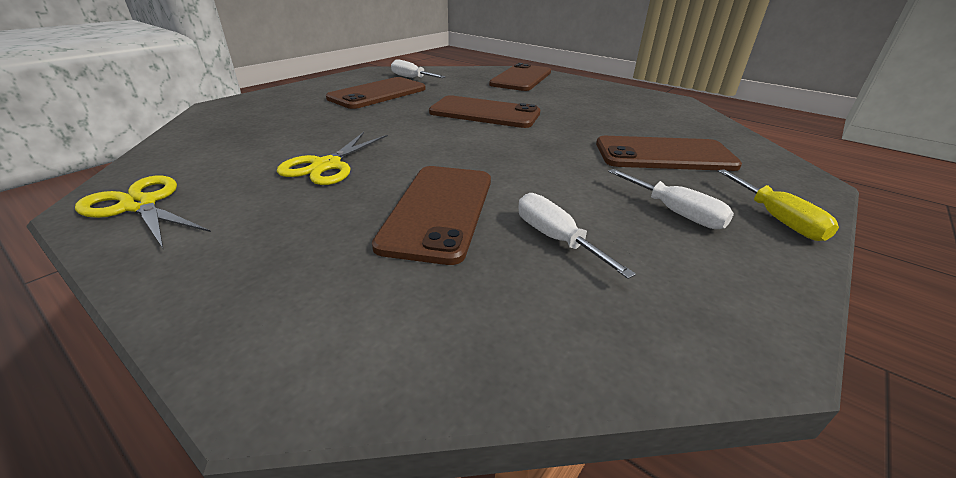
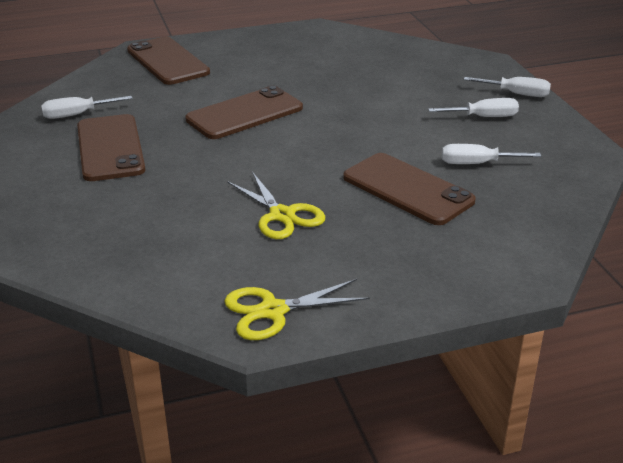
camera: 55 degrees left, 0 degrees up
(664, 155) = (410, 83): brown phone -> none
(777, 219) = (516, 94): yellow screwdriver -> white screwdriver

